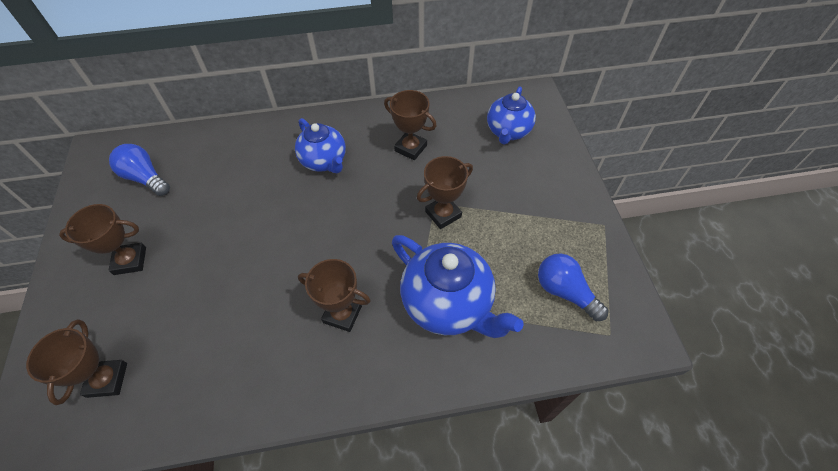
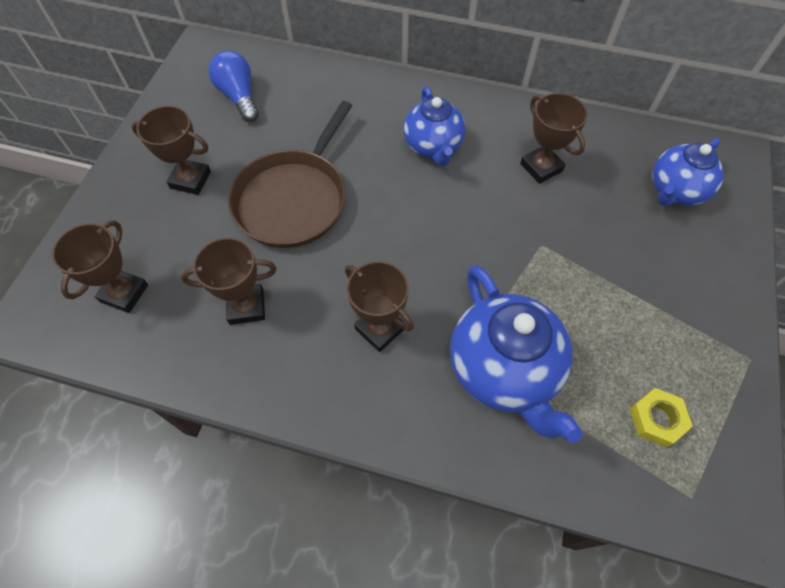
camera: 25 degrees right, 5 degrees up
(229, 242) = (294, 199): none -> brown pan
(443, 214) = (545, 262): brown trophy -> brown trophy (246, 306)
(565, 292) = (656, 419): blue light bulb -> yellow nut

